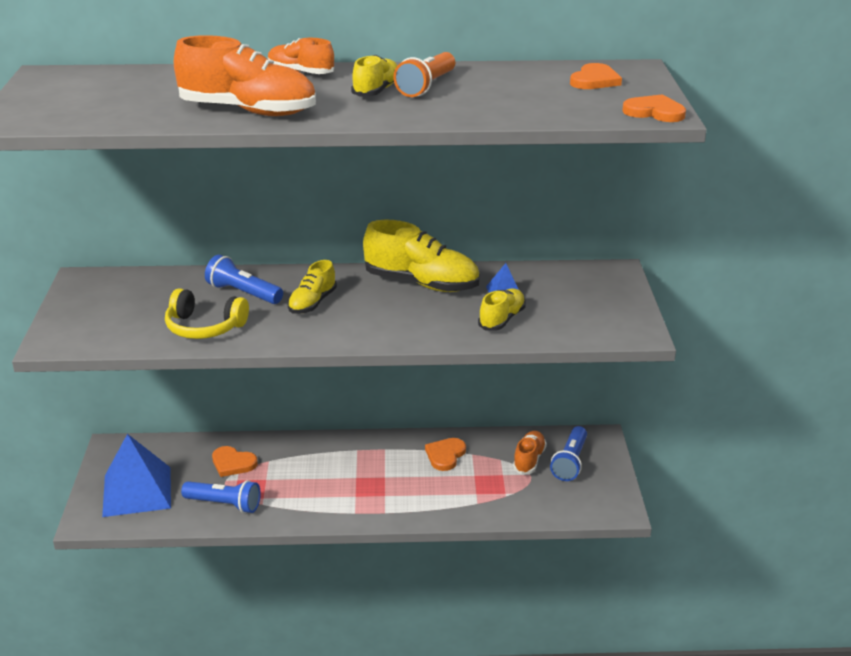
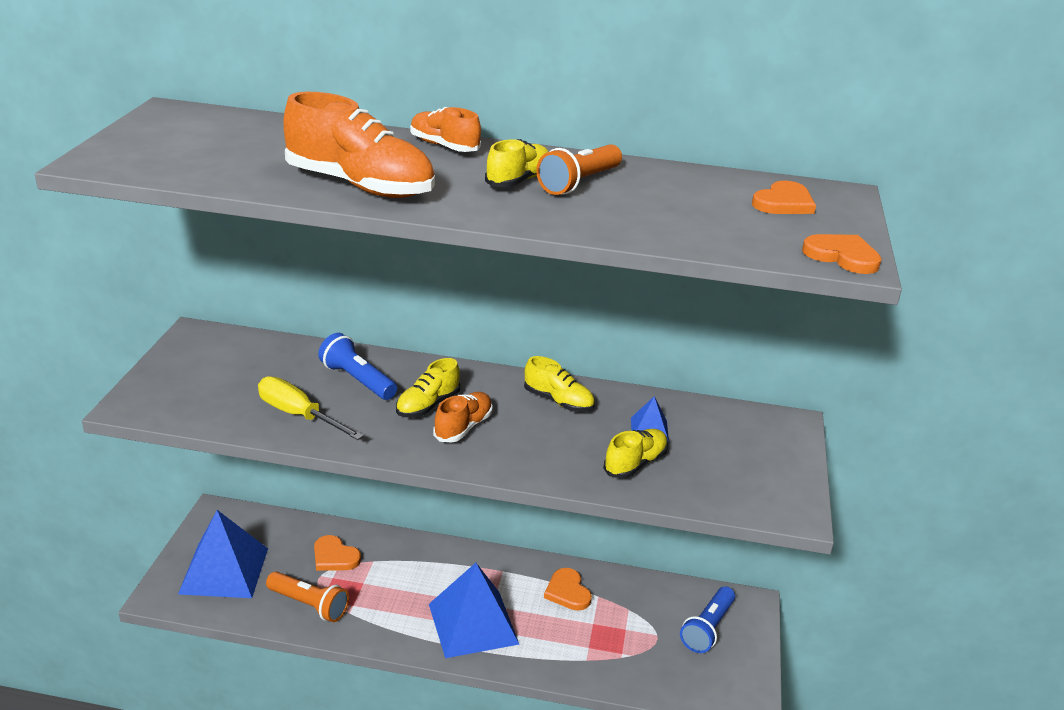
camera: 10 degrees right, 0 degrees up
(204, 327) = (298, 415): yellow headphones -> yellow screwdriver
(224, 504) = (309, 605): blue flashlight -> orange flashlight
(372, 493) = (473, 623): none -> blue pyramid
(421, 283) = (558, 401): yellow shoe -> yellow shoe, size x0.57
(445, 455) = (567, 592): orange heart -> orange heart turned 60 degrees counterclockwise
(529, 460) = (660, 616): orange shoe -> orange shoe (463, 427)

